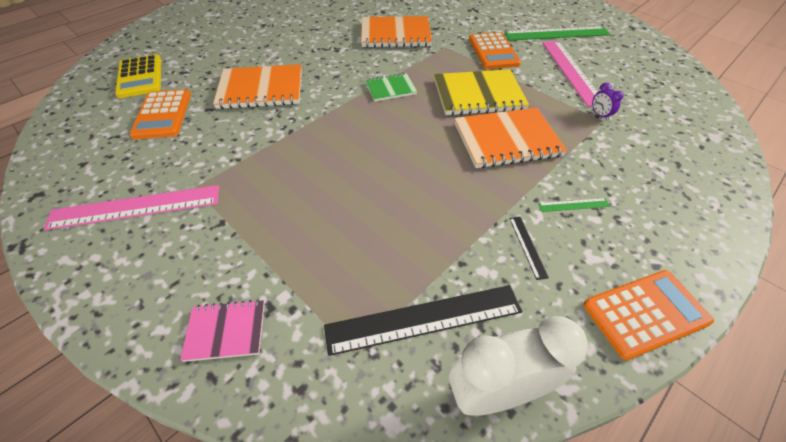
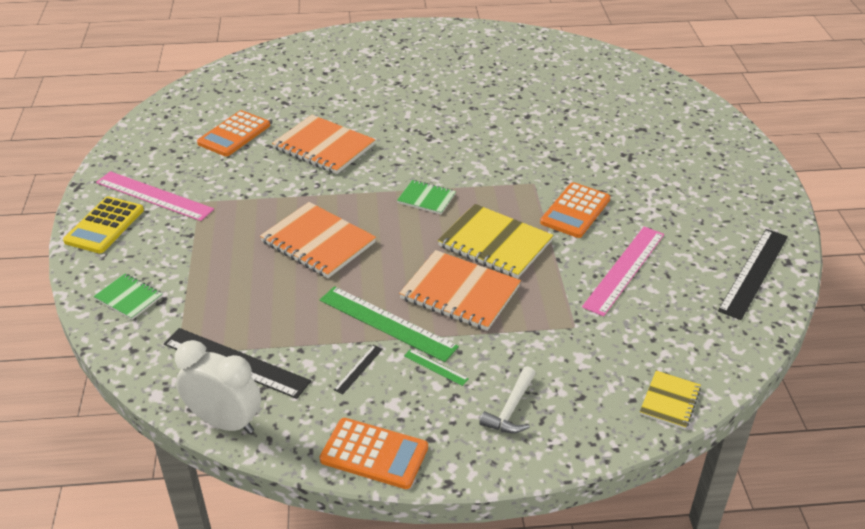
camera: 40 degrees right, 10 degrees down
(140, 77) = (251, 93): yellow calculator -> yellow calculator (104, 226)
(226, 331) = (129, 298): pink notebook -> green notebook
(395, 34) = (504, 147): orange notebook -> orange notebook (318, 242)
(556, 34) = (678, 225): green ruler -> green ruler (387, 323)
(600, 115) = (580, 321): purple clock -> none
(629, 40) = (754, 273): none -> black ruler
(661, 202) = (511, 409): none -> white hammer
(717, 134) = (669, 401): none -> yellow notebook

